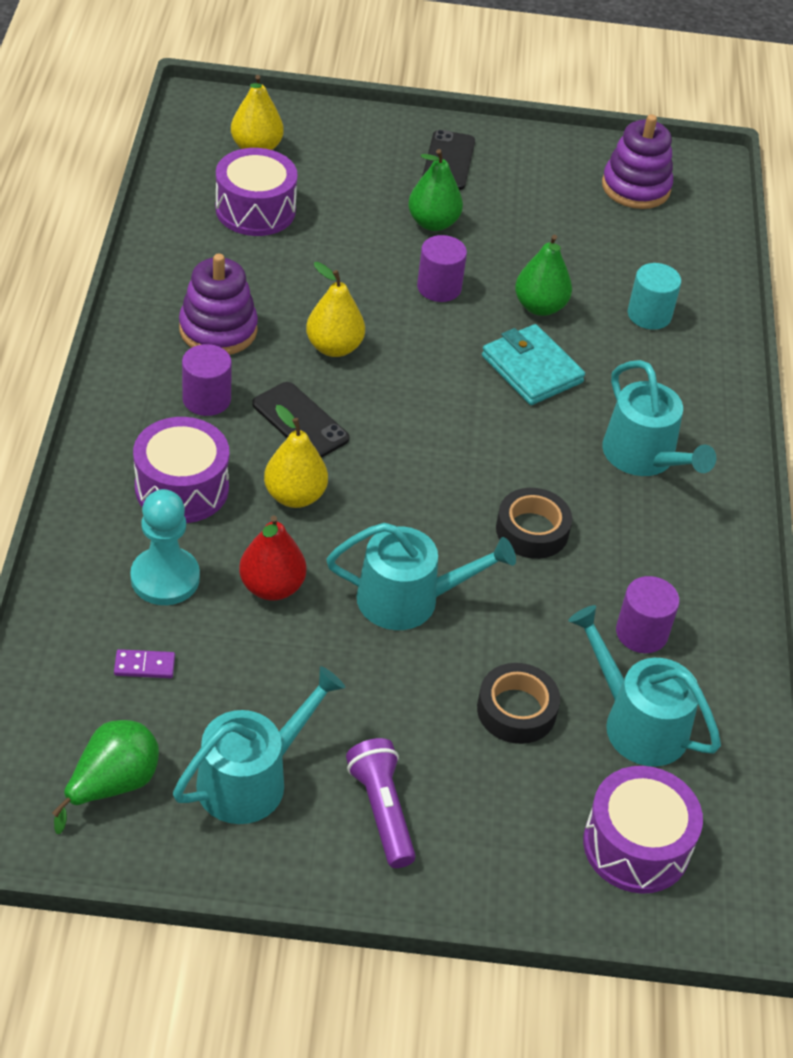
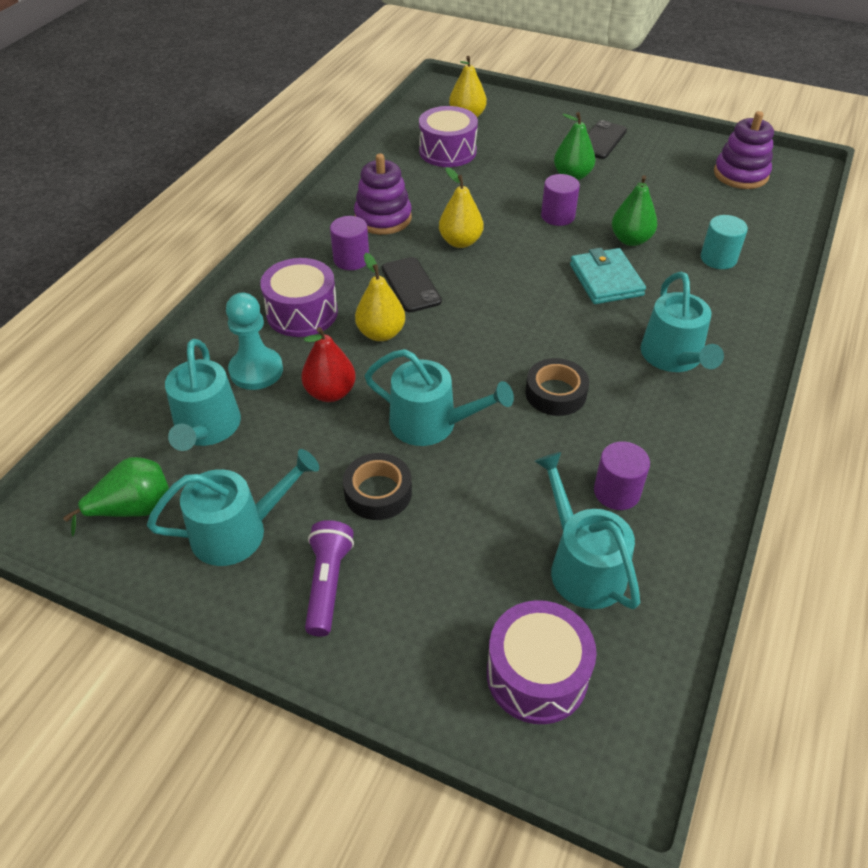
camera: 25 degrees right, 0 degrees up
(144, 666) = (206, 428): purple domino -> turquoise watering can
(516, 710) = (480, 529): black tape -> black tape (378, 492)

